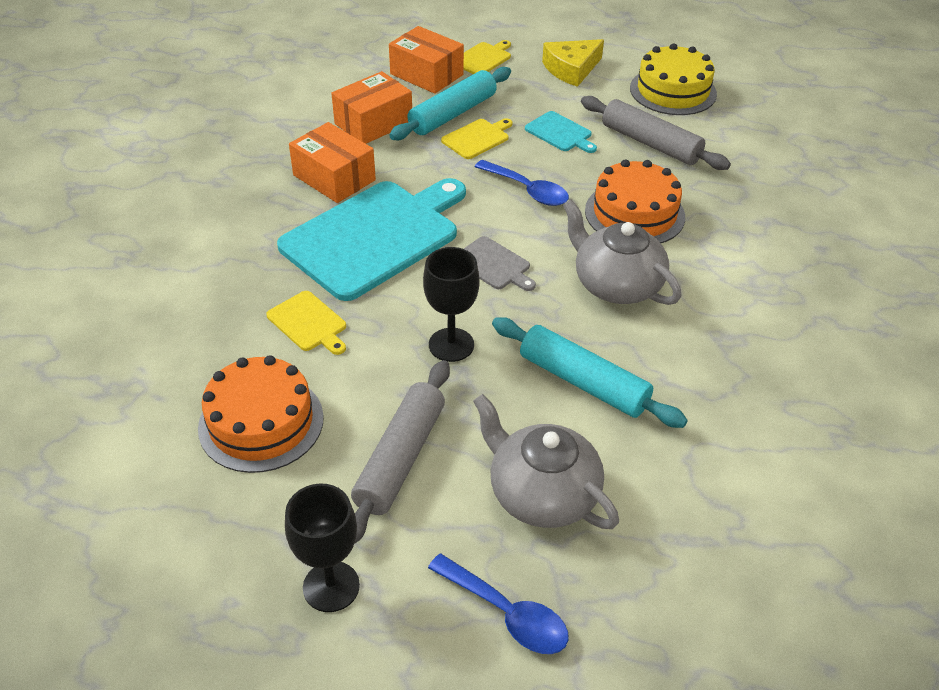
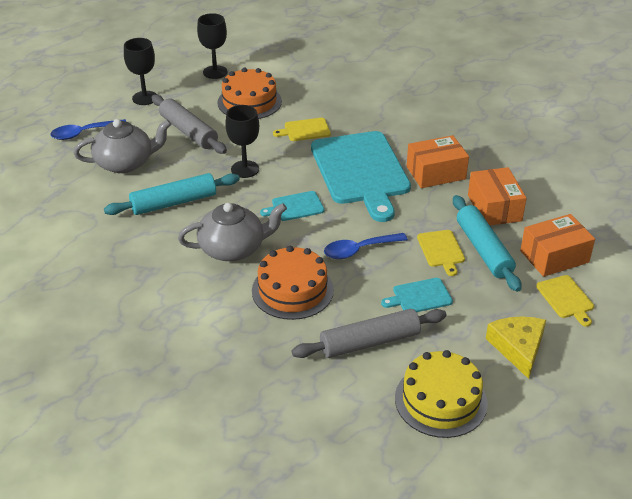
camera: 120 degrees right, 5 degrees down
(177, 523) = (215, 72): none -> black goblet
(494, 265) = (295, 207): grey cutting board -> turquoise cutting board

